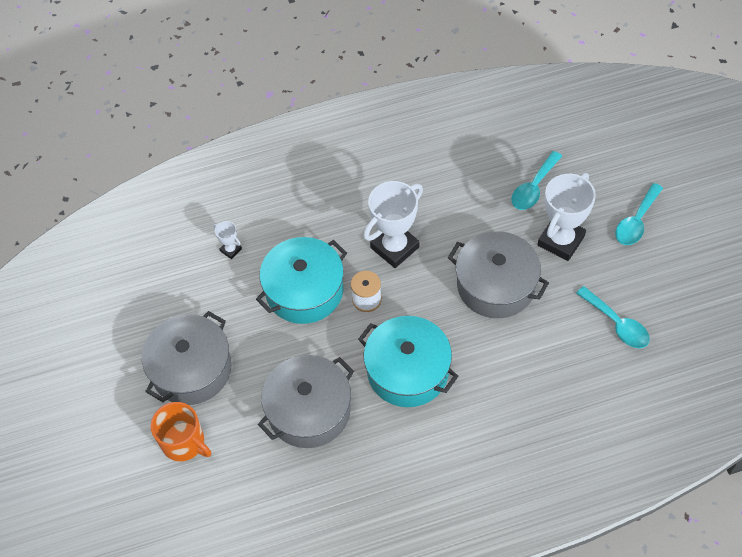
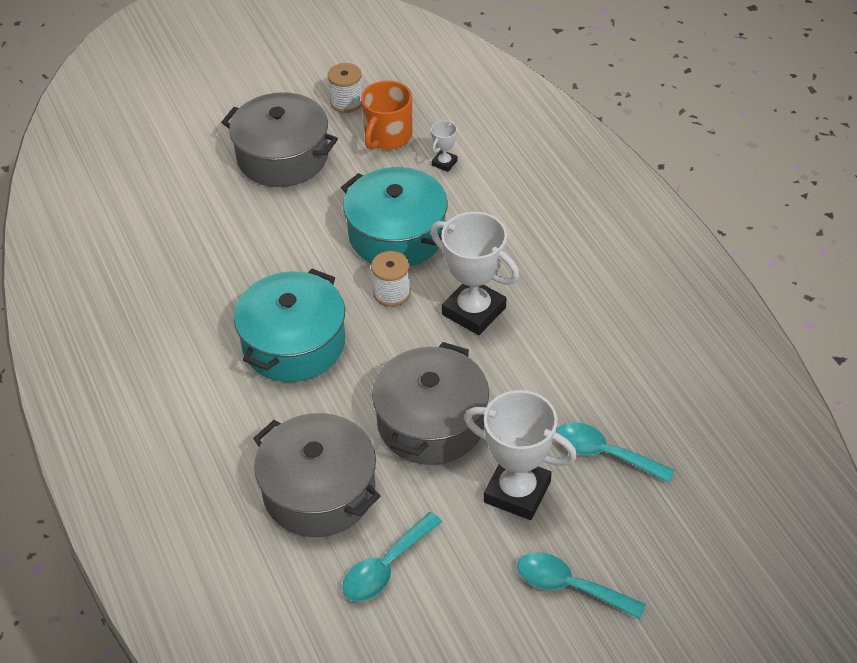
camera: 80 degrees right, 10 degrees down
(135, 315) = (346, 102): none -> white spool
(184, 442) = (193, 165): orange mug -> orange mug (387, 136)
(309, 410) = (236, 260): grey pot -> grey pot (319, 491)

